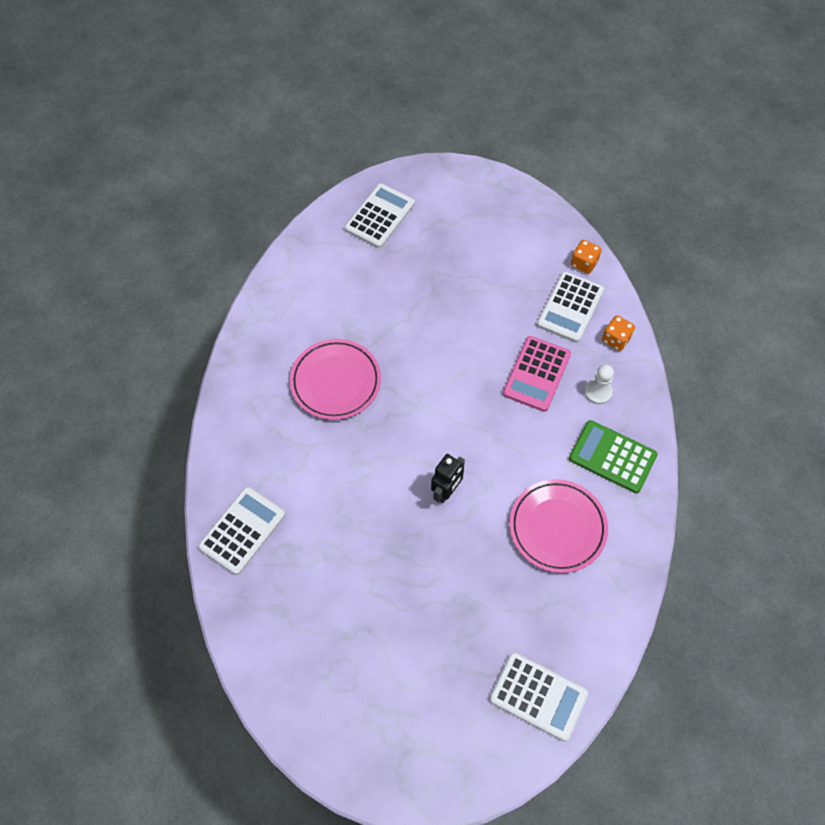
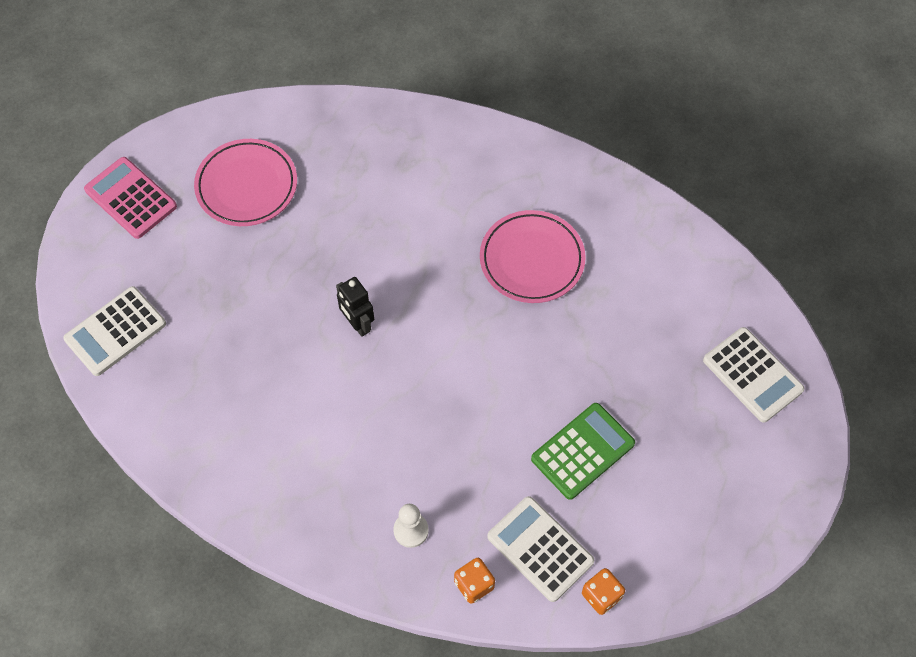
camera: 110 degrees right, 0 degrees up
(242, 530) = (396, 135): white calculator -> none
(536, 374) = (462, 471): pink calculator -> pink calculator (131, 198)
(557, 527) = (269, 417): pink plate -> pink plate (246, 186)
(612, 457) = (323, 510): green calculator -> green calculator (583, 451)

